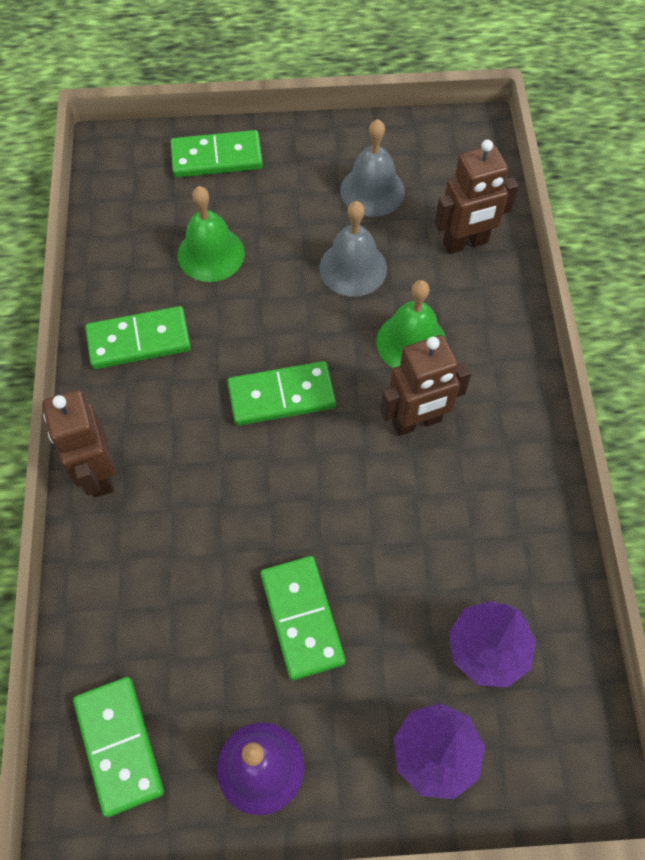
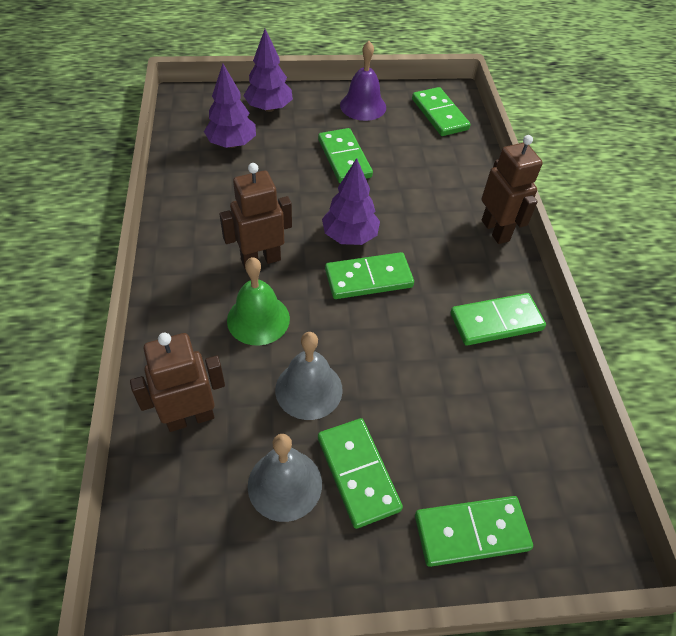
camera: 175 degrees right, 10 degrees down
(211, 254) = (451, 404): green bell -> none
(301, 460) = (350, 236): none -> purple tree
(307, 198) = (358, 473): none -> green domino

